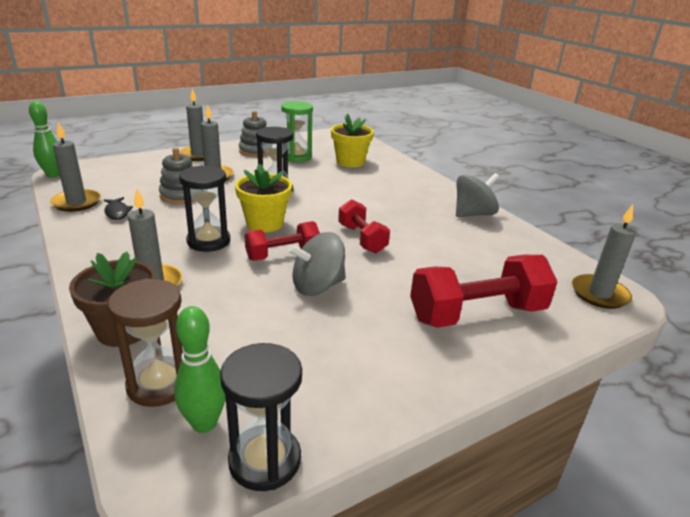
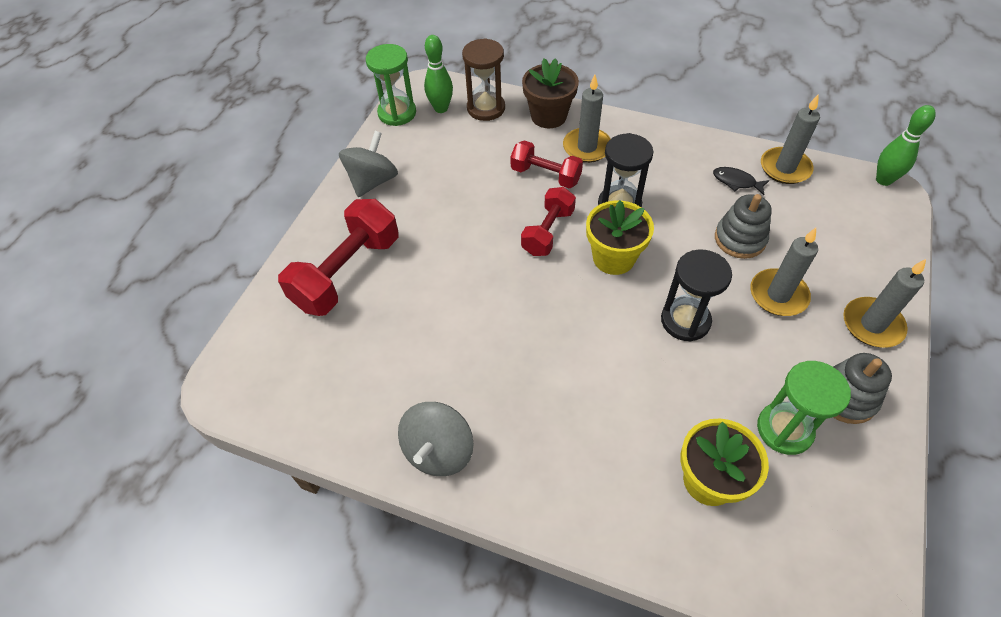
camera: 145 degrees right, 25 degrees up
(265, 460) = (397, 113): black hourglass -> green hourglass
(317, 286) = (484, 219): grey spinning top -> grey spinning top (372, 181)
(362, 239) = (511, 302): red dumbbell -> red dumbbell (545, 175)
(599, 294) = (247, 376): grey candle -> none

